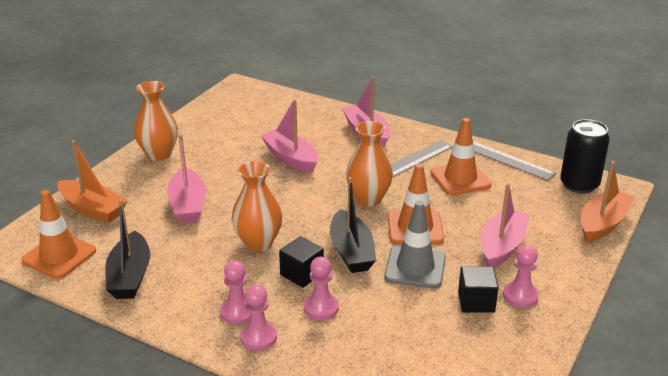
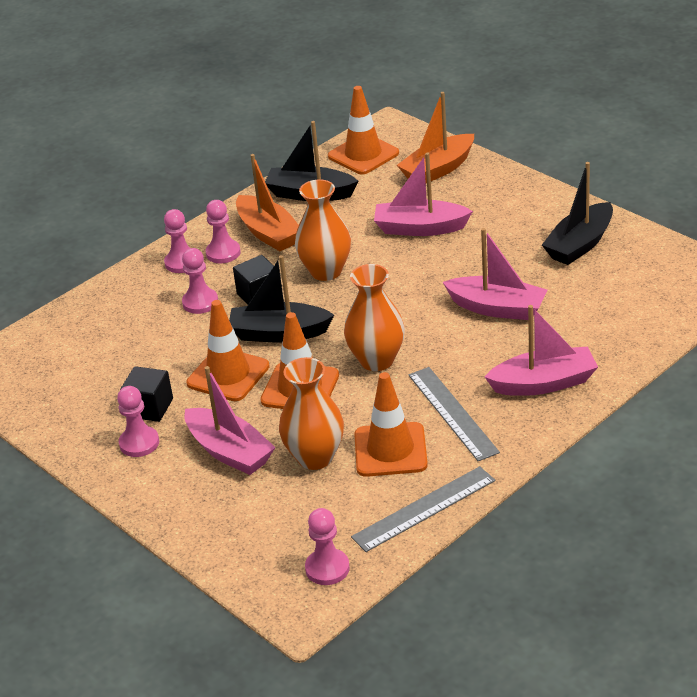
camera: 110 degrees right, 5 degrees up
(159, 154) = (541, 209): orange vase -> orange vase (315, 457)
(206, 135) = (579, 244): none -> black boat
(290, 158) = (497, 308): pink boat -> pink boat turned 45 degrees clockwise
(415, 267) = (228, 375): grey traffic cone -> orange traffic cone
(579, 185) = (327, 568): black can -> pink pawn
(603, 224) = (228, 560): orange boat -> orange boat (268, 233)

